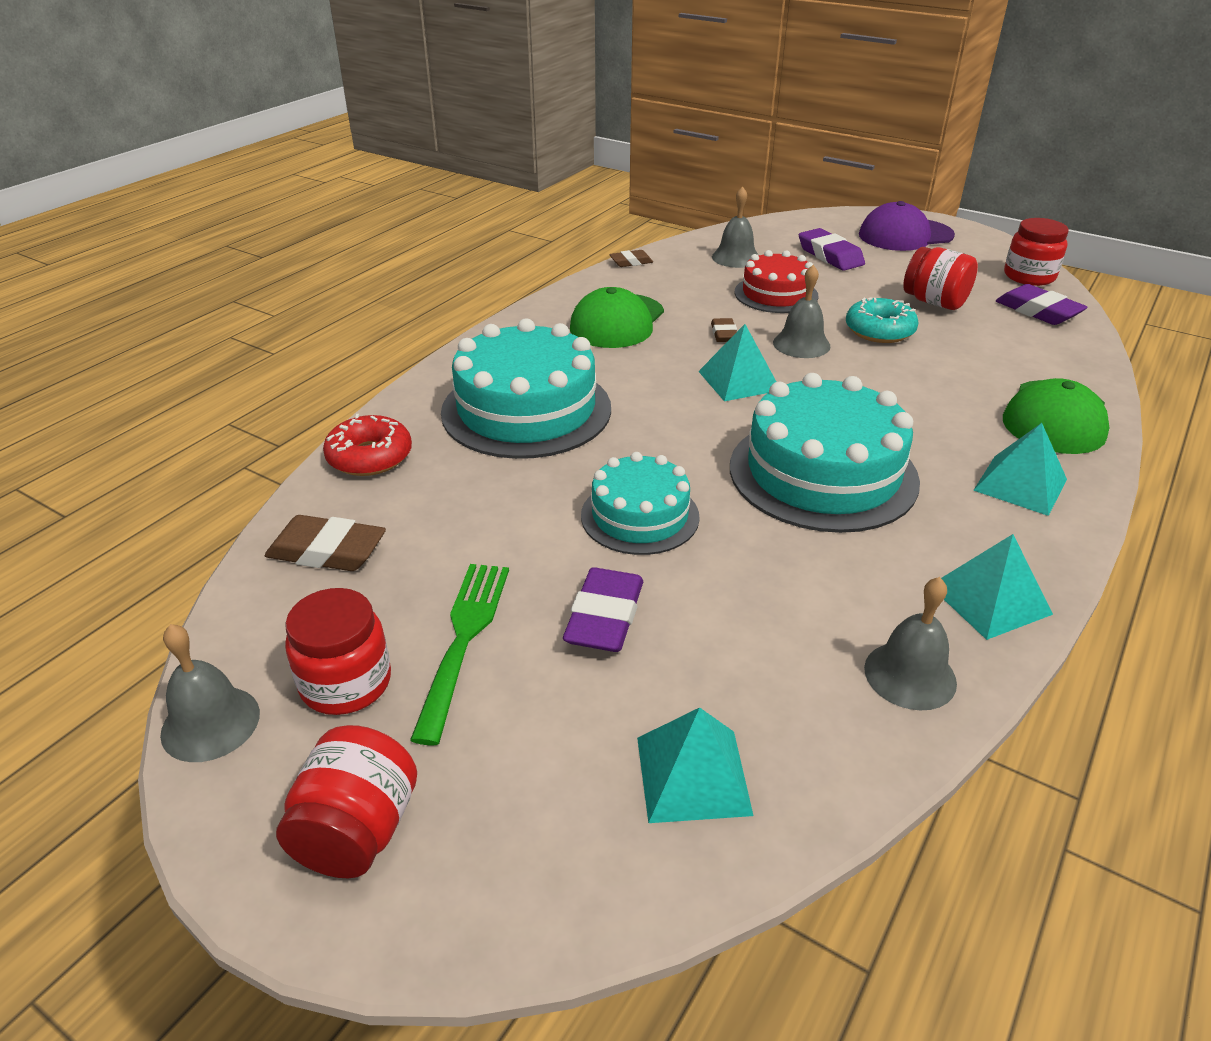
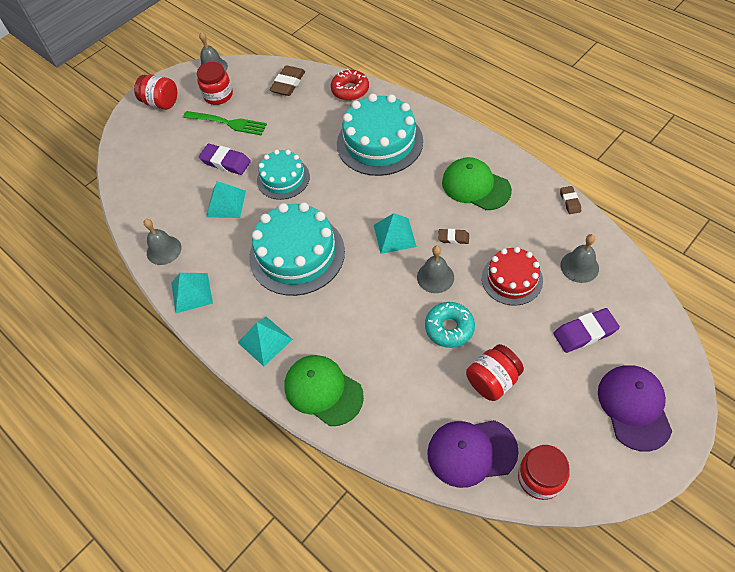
camera: 105 degrees right, 20 degrees up
(693, 775) = (148, 179): turquoise pyramid -> turquoise pyramid (226, 203)
(1038, 311) = (471, 452): purple eraser -> purple cap

